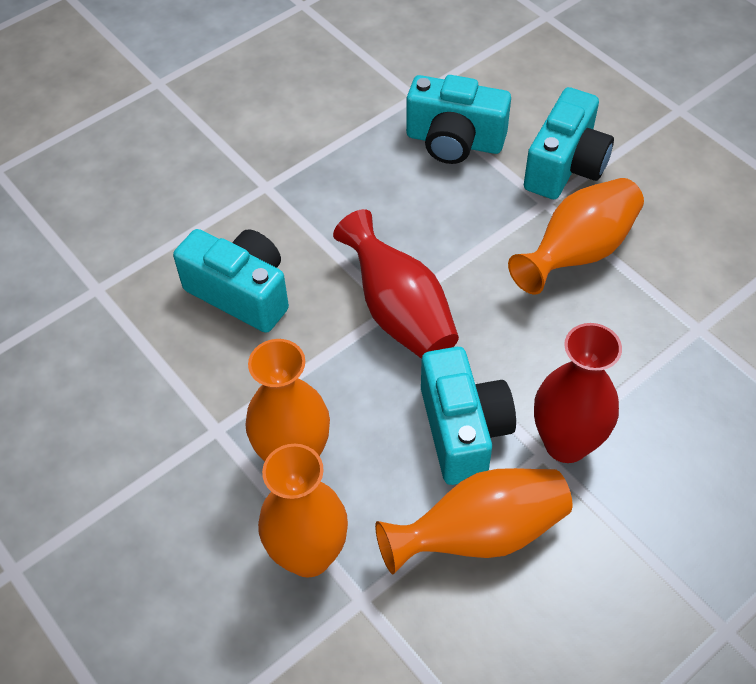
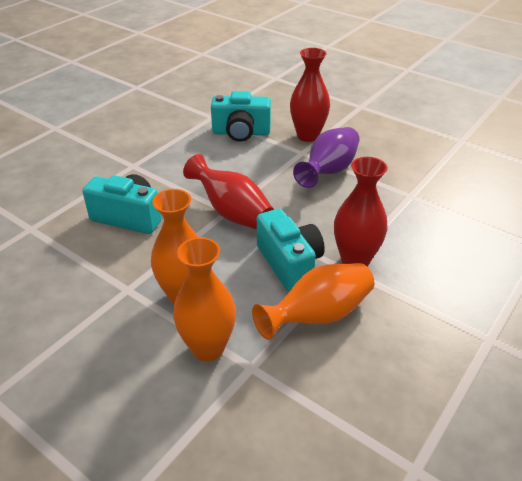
camera: 15 degrees left, 15 degrees down
(565, 166) = (308, 136): turquoise camera -> red vase
(578, 252) = (328, 171): orange vase -> purple vase

